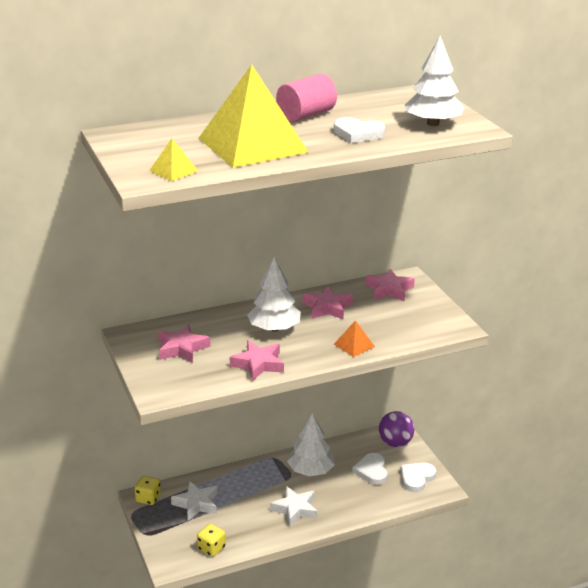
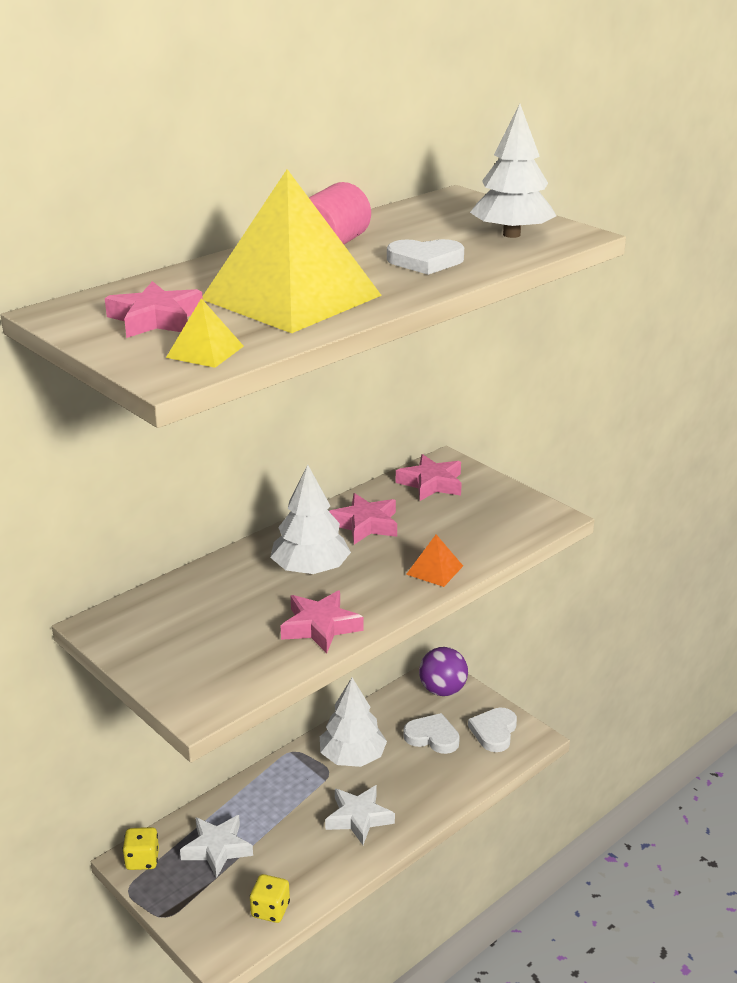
camera: 20 degrees left, 0 degrees up
(182, 348) = (195, 628): pink star -> pink star (156, 319)
(372, 471) = (432, 737): white heart -> white heart turned 135 degrees clockwise

